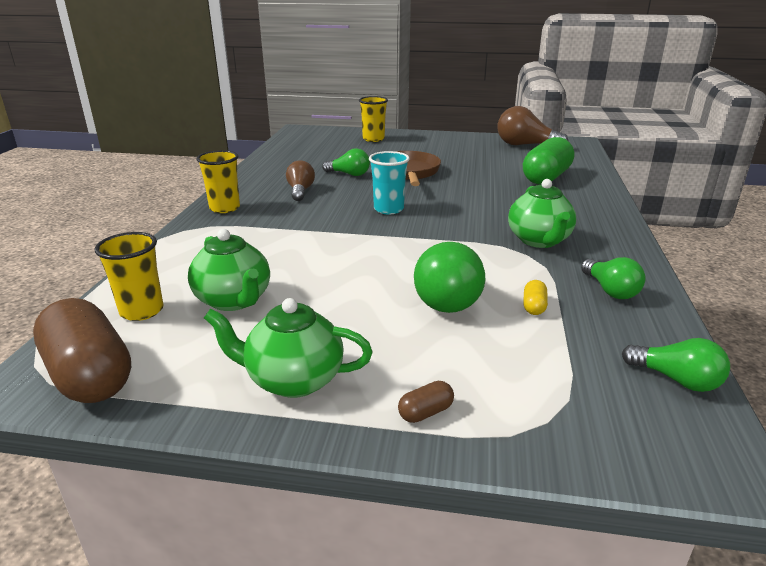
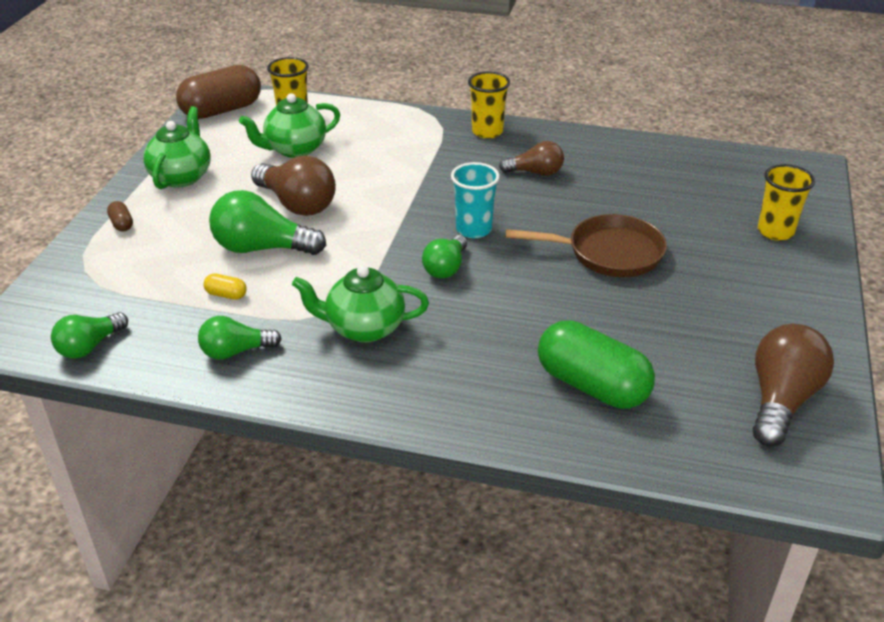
camera: 95 degrees right, 10 degrees up
(349, 174) = (598, 206): green light bulb -> green light bulb (446, 268)
(358, 286) = (297, 204): none -> brown light bulb

